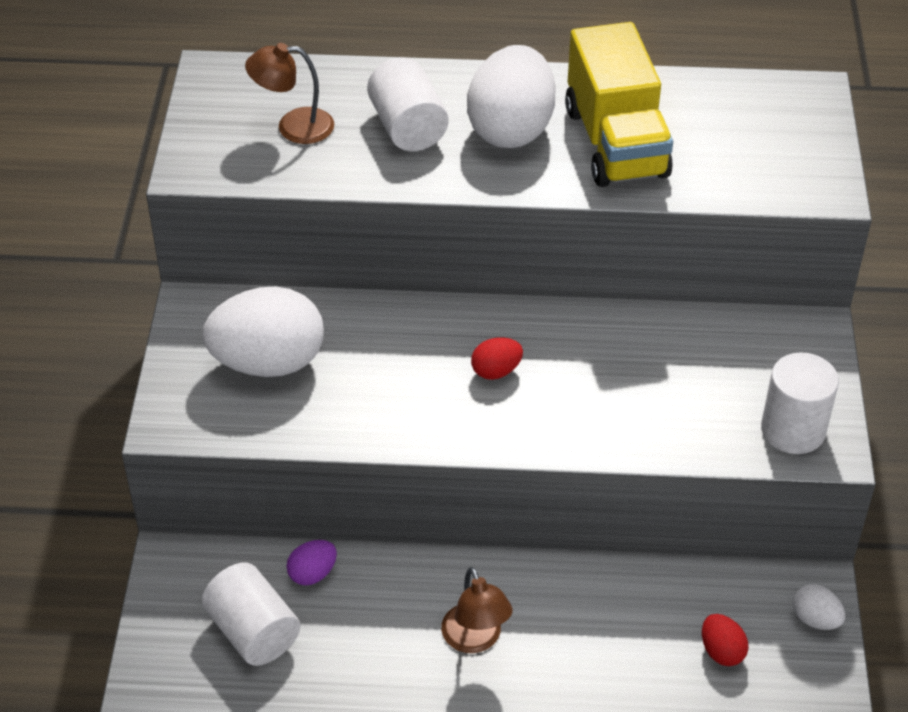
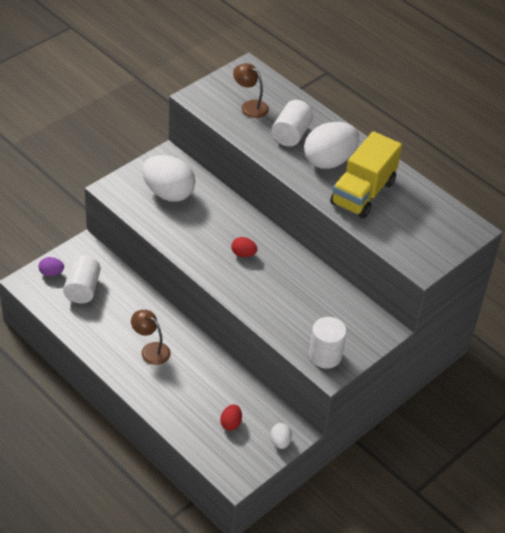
camera: 40 degrees right, 0 degrees up
(312, 574) = (124, 286): purple egg -> purple egg (51, 273)
(475, 639) = (151, 350): brown lamp -> brown lamp turned 105 degrees clockwise

